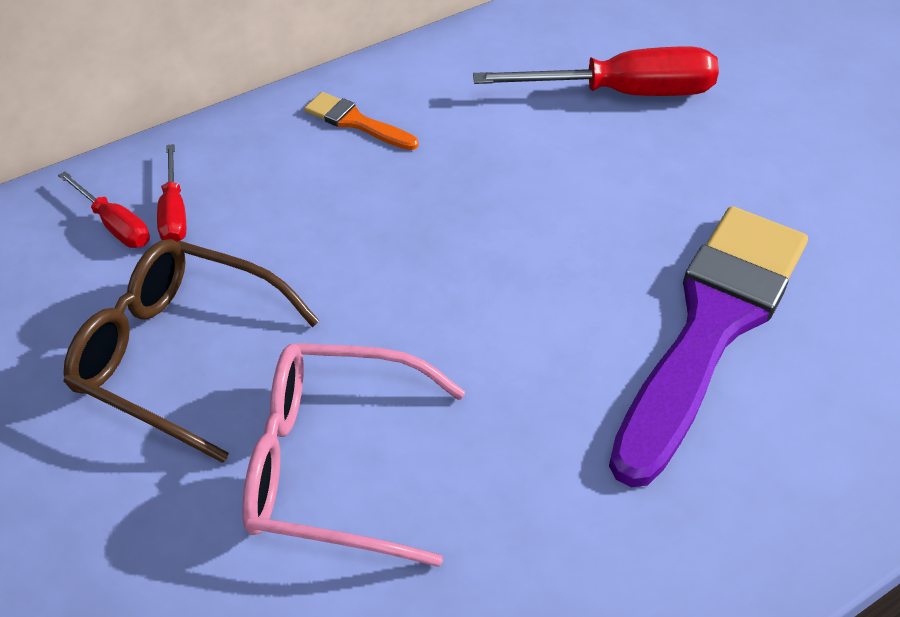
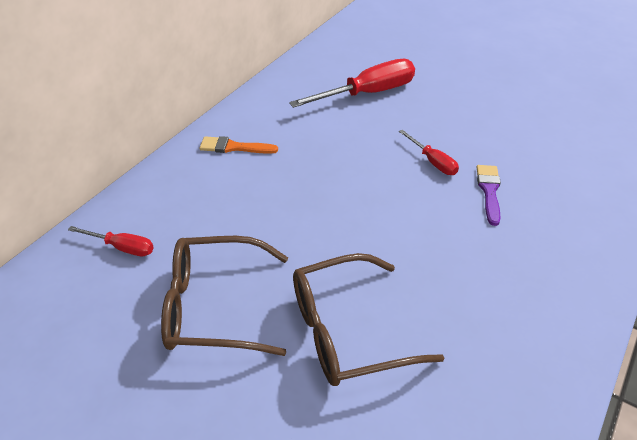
camera: 25 degrees left, 5 degrees down
(174, 212) = (156, 228): red screwdriver -> red screwdriver (432, 162)
(334, 463) = (347, 331): pink glasses -> brown glasses
(711, 326) = (489, 191): purple brush -> purple brush, size x0.41

